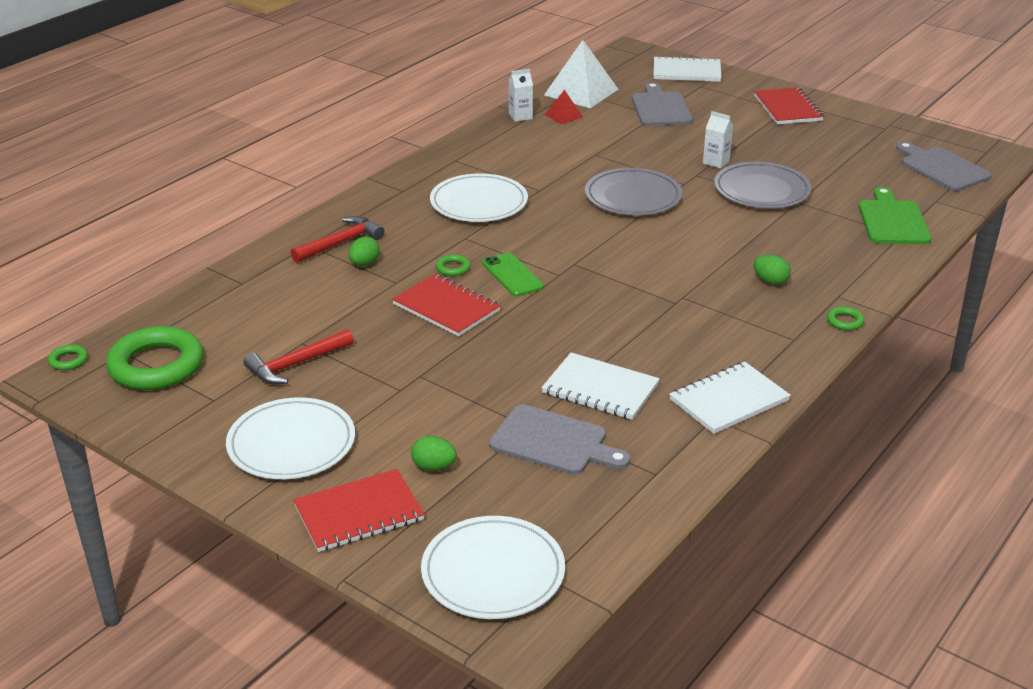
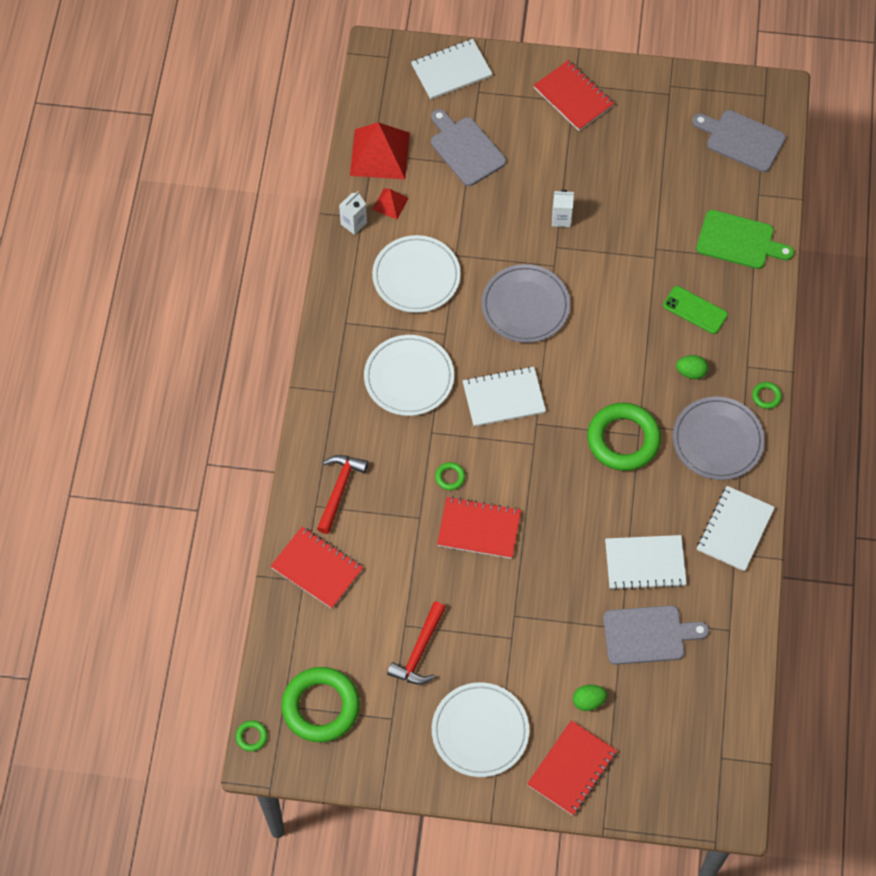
camera: 30 degrees left, 30 degrees up
(263, 280) = (317, 569): none -> red notebook
(364, 264) = (378, 507): green egg -> none
(493, 572) = (686, 772): white plate -> white plate (416, 276)
(512, 275) = (500, 463): green phone -> green phone (695, 310)
(557, 239) = (503, 398): none -> white notebook
(581, 92) = (380, 154): white pyramid -> red pyramid
(655, 300) = (623, 440): none -> green ring
(762, 190) = (620, 245): grey plate -> grey plate (717, 440)
(892, 220) = (739, 241): green cutting board -> green cutting board turned 135 degrees clockwise

